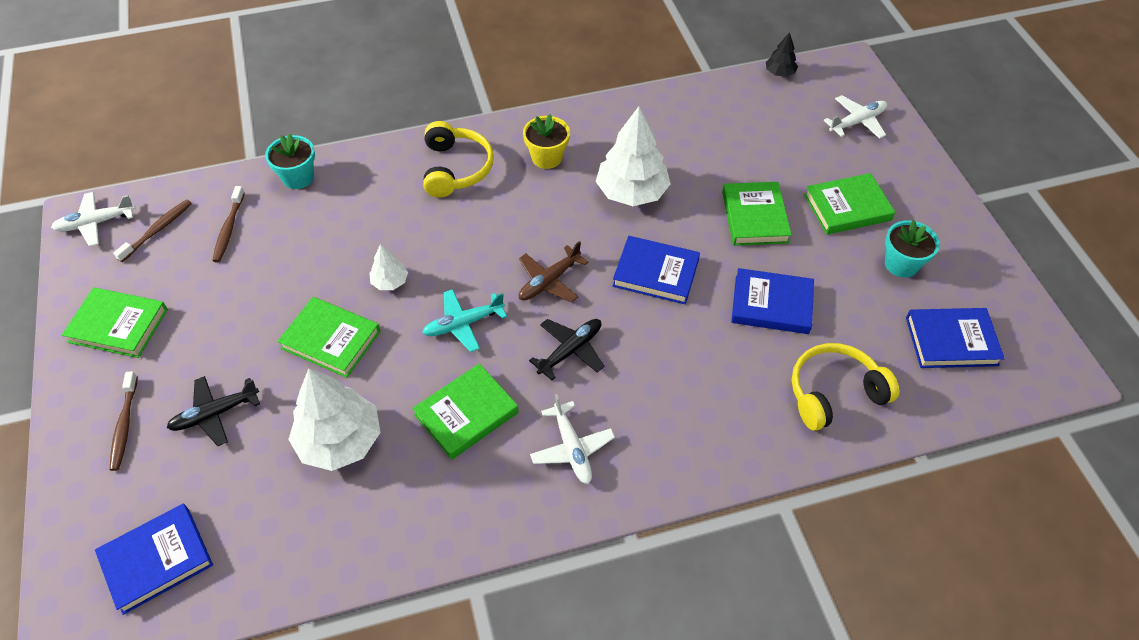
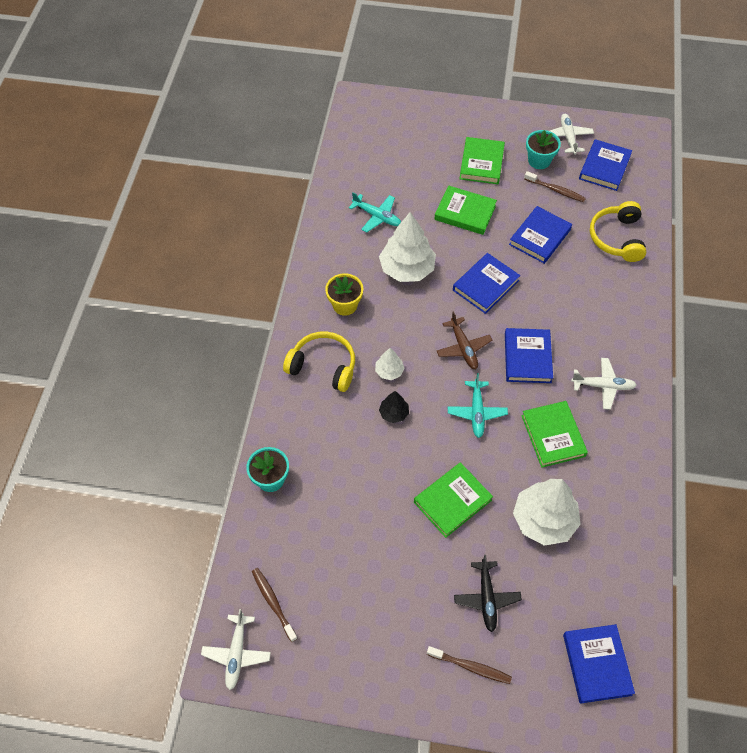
camera: 65 degrees left, 5 degrees up
(118, 326) = (366, 654): green book -> none
(229, 229) = (302, 546): brown toothbrush -> brown toothbrush (555, 190)
(390, 282) = (415, 446): white tree -> white tree (389, 371)
(570, 350) = (527, 358): black plane -> blue book
(689, 141) = (377, 216): none -> turquoise plane
(779, 73) = (341, 138): black tree -> black tree (394, 413)
(857, 122) = (411, 122): white plane -> white plane (568, 137)

